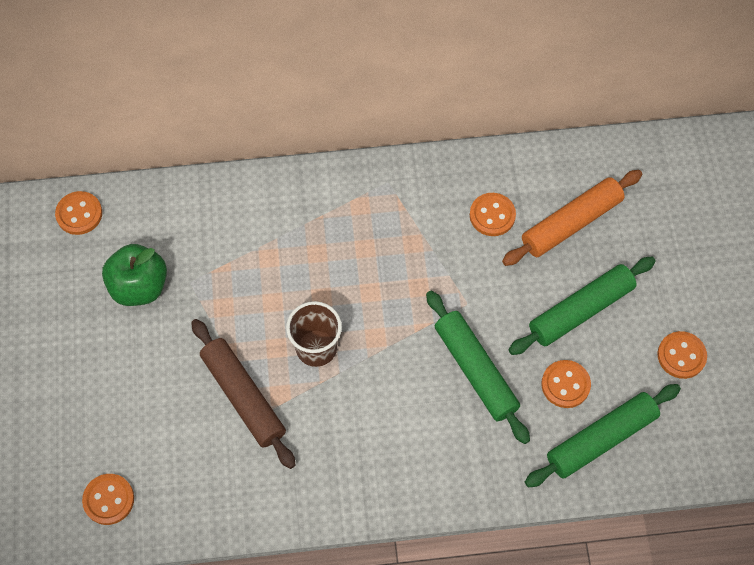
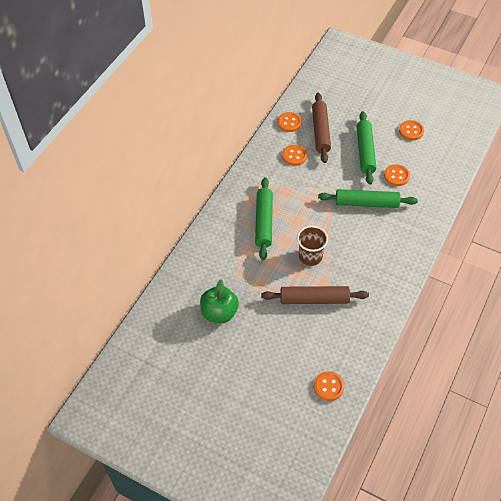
camera: 55 degrees left, 10 degrees down
(79, 214) = (155, 318): orange button -> orange button (289, 123)
(571, 223) = (320, 131): orange rolling pin -> brown rolling pin
(601, 438) = (430, 178): green rolling pin -> green rolling pin (263, 222)

